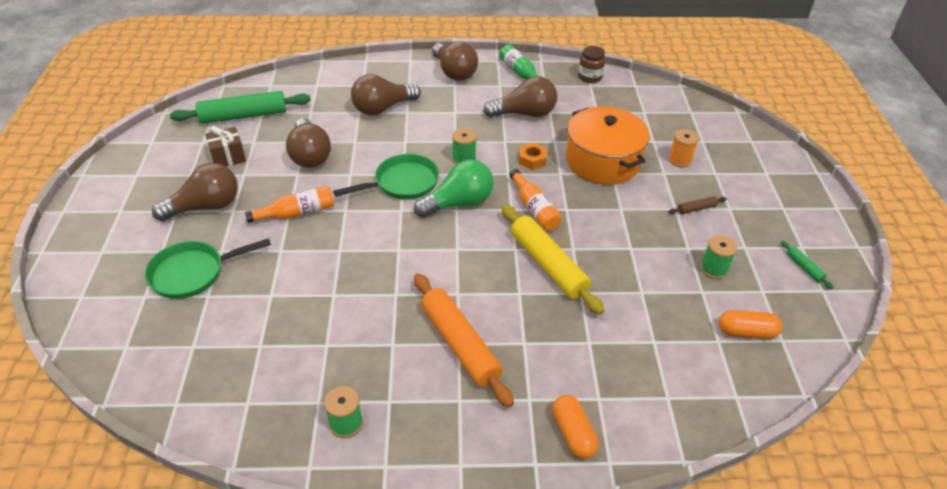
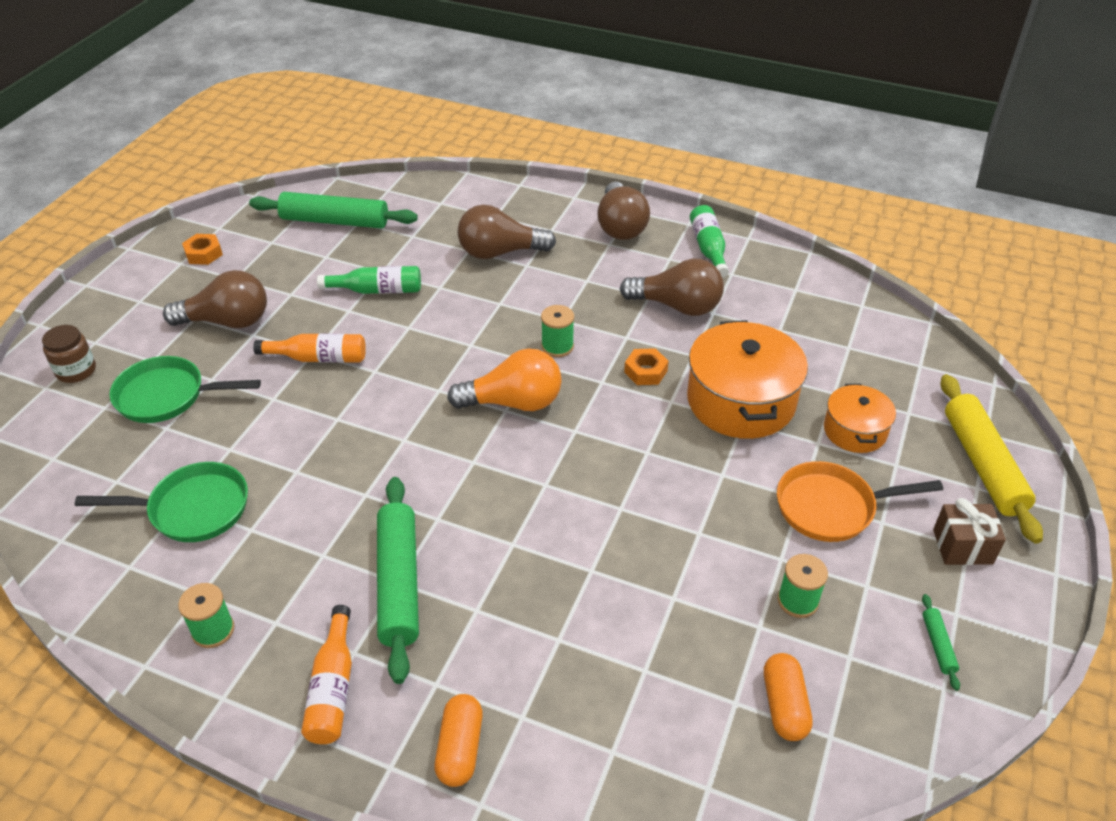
camera: 25 degrees right, 0 degrees up
(151, 163) = (204, 254): none -> orange nut
(228, 157) = (287, 268): brown gift -> brown gift (962, 546)
(309, 155) = (377, 290): brown light bulb -> green bottle
(402, 183) = (462, 356): green pan -> green pan (193, 509)
(458, 203) = (513, 402): green light bulb -> orange light bulb
(460, 344) = (398, 583): orange rolling pin -> green rolling pin
(534, 208) = (605, 438): orange bottle -> orange bottle (333, 688)
(548, 265) = (573, 519): yellow rolling pin -> yellow rolling pin (982, 464)
(590, 77) = (802, 277): brown jar -> brown jar (76, 371)
(680, 160) = (854, 430): orange spool -> orange pot
(696, 209) = (831, 507): brown rolling pin -> orange pan
(746, 332) = (784, 705): orange capsule -> orange capsule turned 60 degrees clockwise

